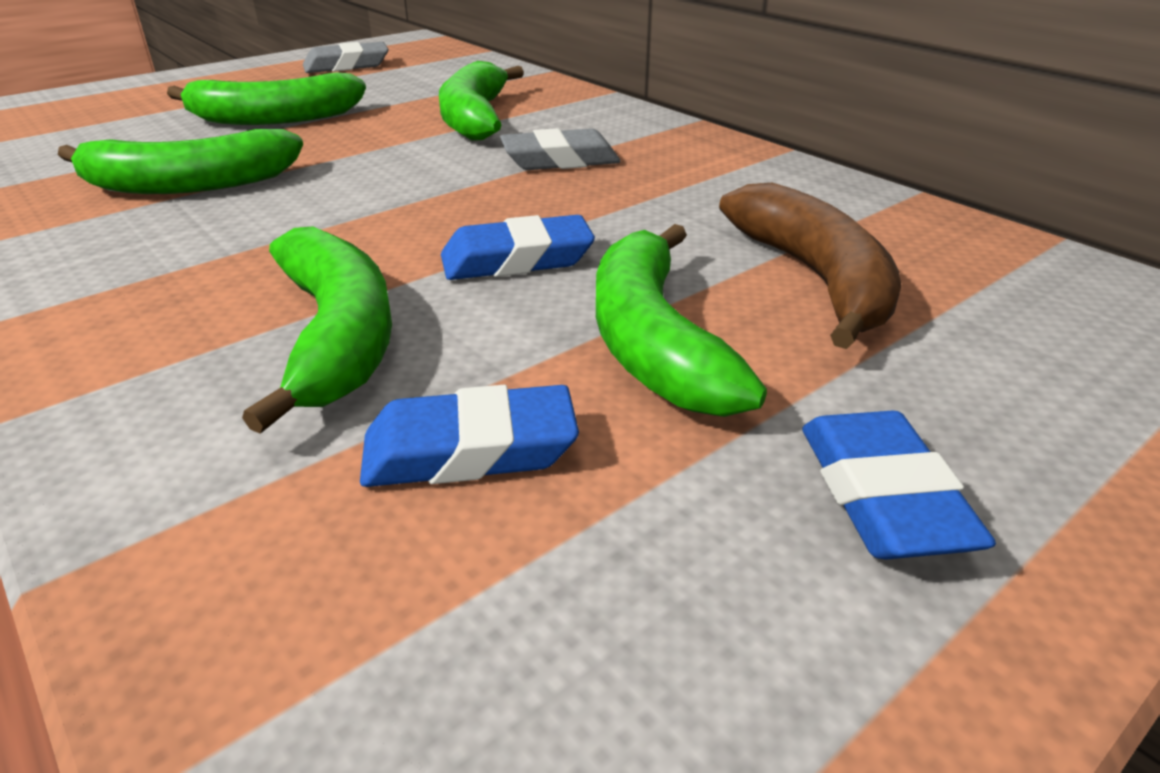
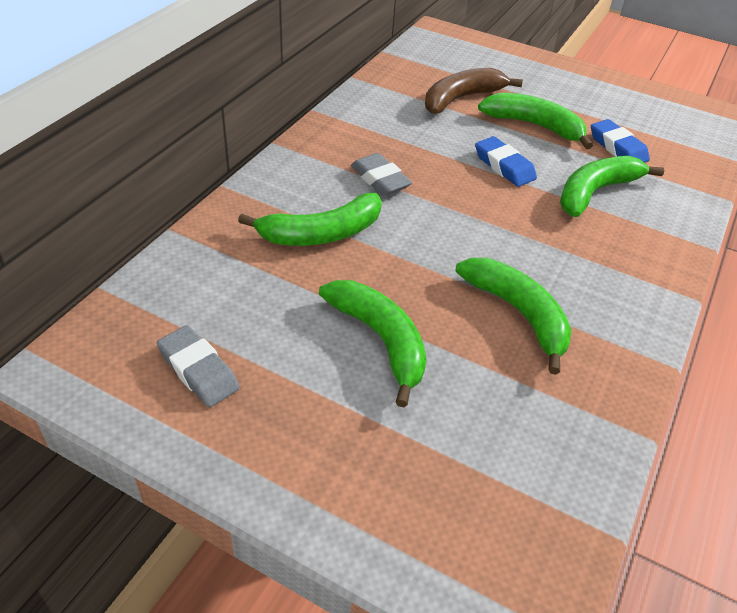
camera: 115 degrees left, 10 degrees up
(654, 341) = (534, 126): green banana -> green banana turned 120 degrees counterclockwise
(882, 496) = (570, 87): blue eraser -> none

